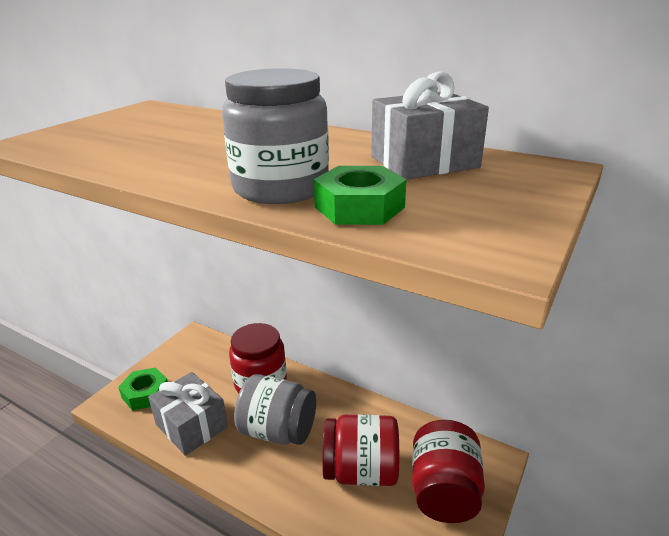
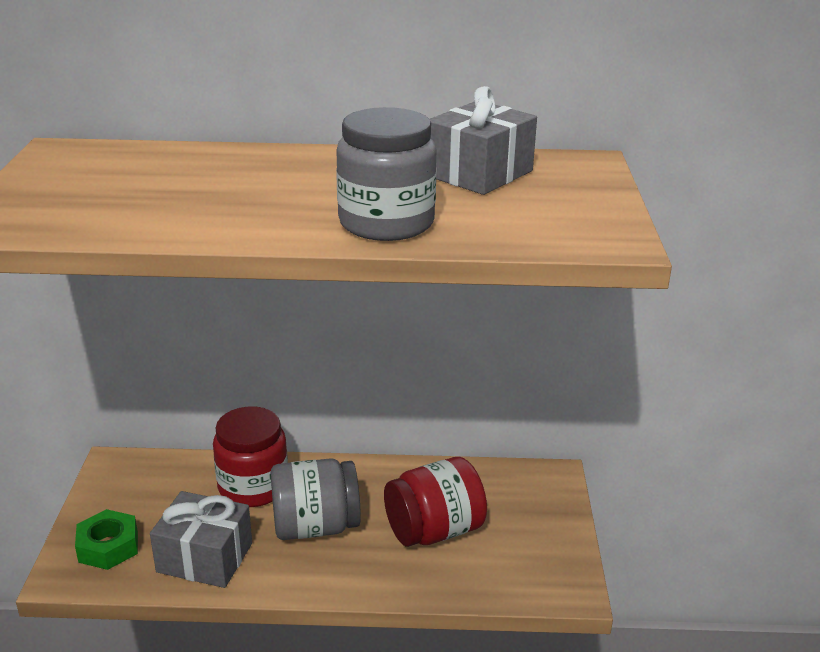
camera: 30 degrees left, 0 degrees up
(359, 207) = (478, 227): green nut -> none
(444, 491) = (525, 518): red jar -> none

